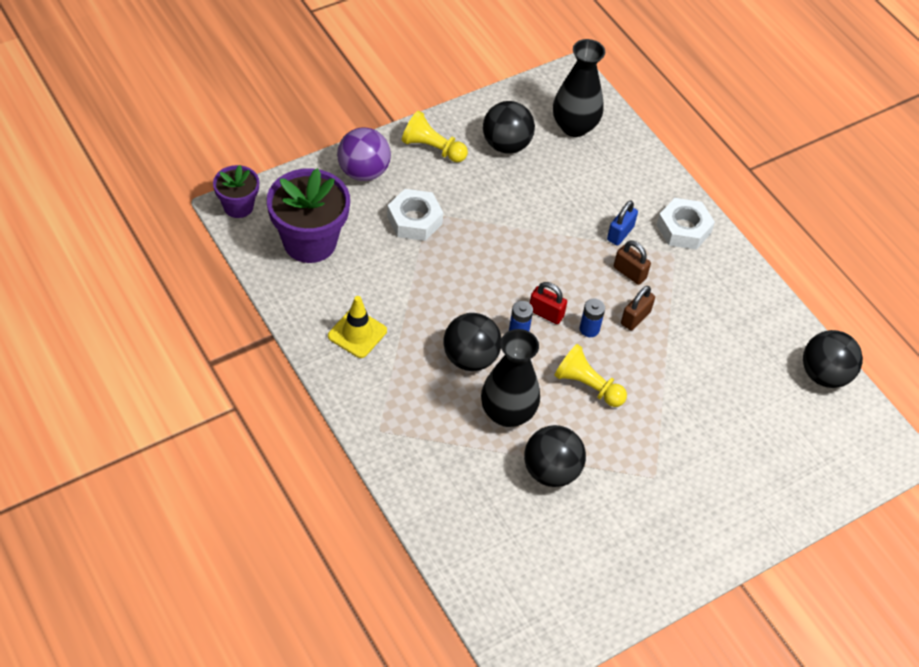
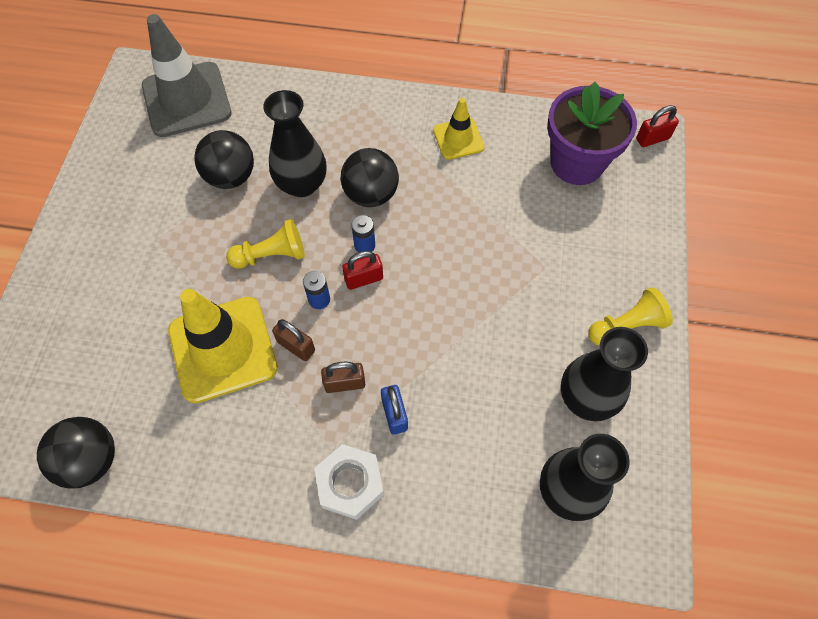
camera: 135 degrees right, 10 degrees up
(238, 206) = (652, 138): purple flower pot -> red padlock
(363, 172) = (632, 249): purple ball -> none
(414, 220) = (545, 251): white nut -> none
(506, 145) = (586, 398): black ball -> black vase
(510, 579) = (186, 100): none -> grey traffic cone
(635, 318) = (296, 346): brown padlock -> brown padlock turned 45 degrees counterclockwise
(683, 359) = (223, 349): none -> yellow traffic cone

